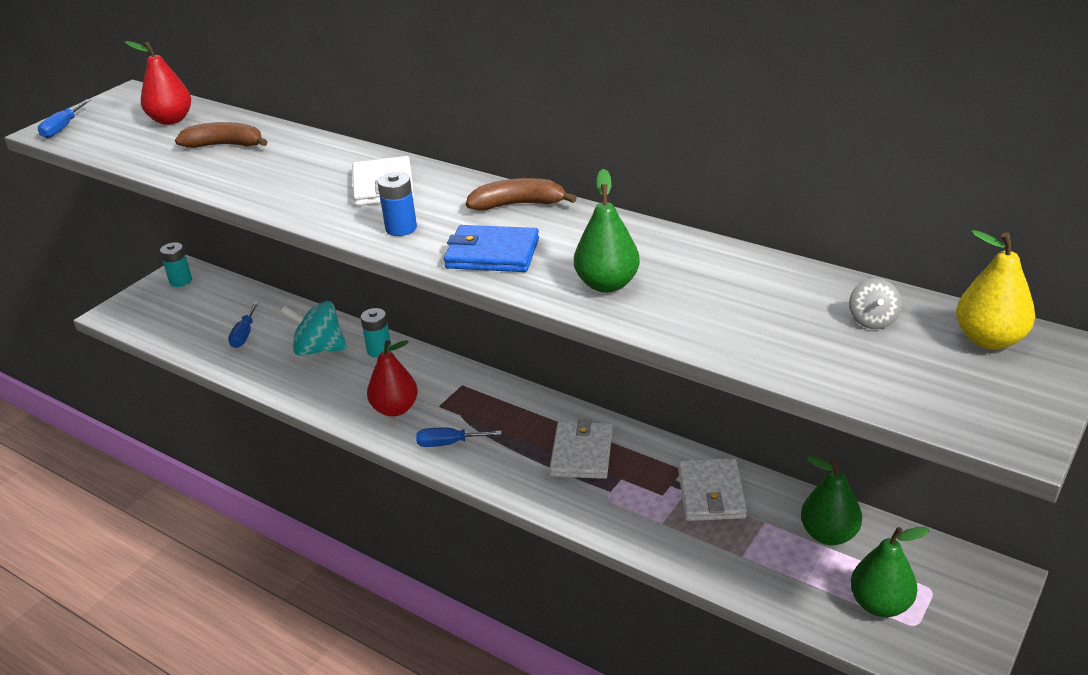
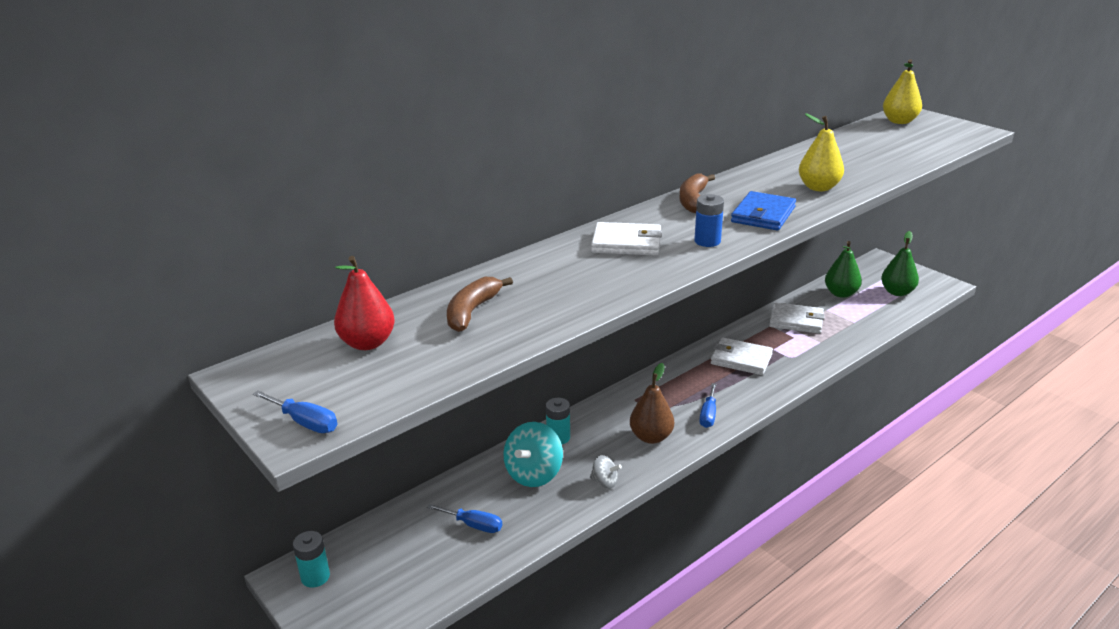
camera: 75 degrees left, 5 degrees down
(395, 409) = (651, 437): red pear -> brown pear
(607, 284) = (818, 187): green pear -> yellow pear
(872, 320) = (876, 138): grey spinning top -> grey spinning top (605, 482)

